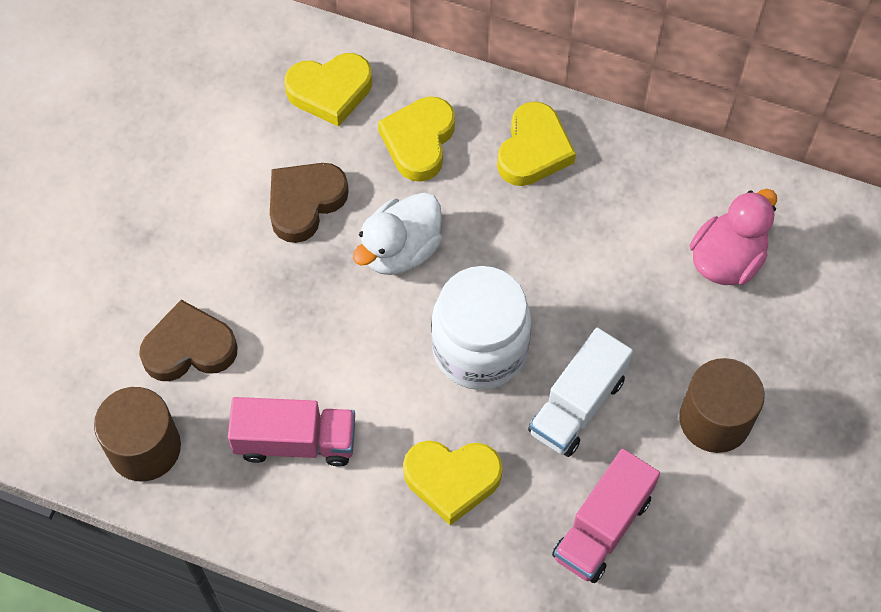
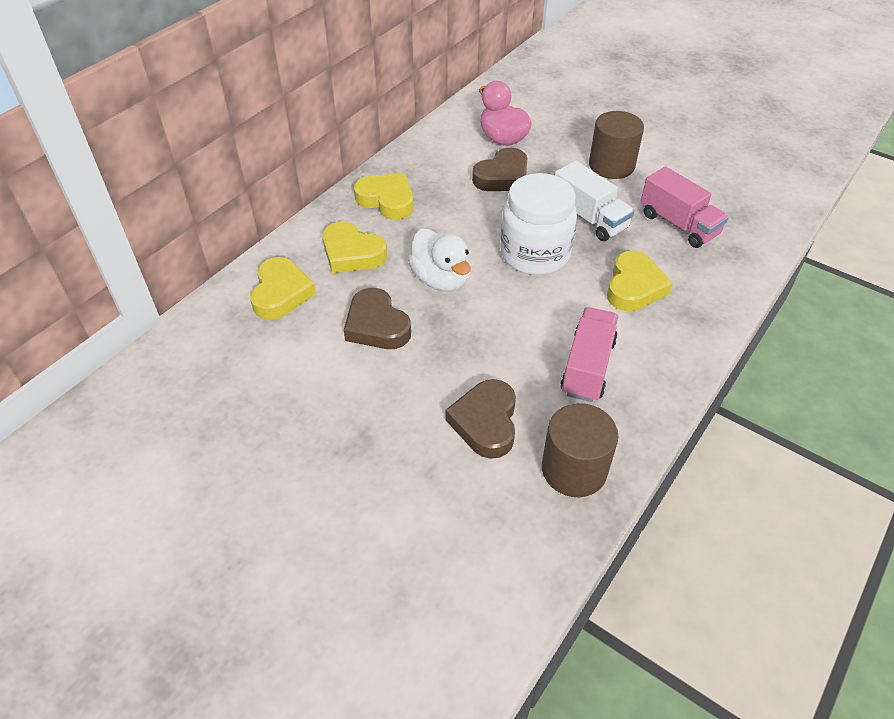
camera: 75 degrees left, 15 degrees down
(634, 278) = (502, 176): none -> brown heart

